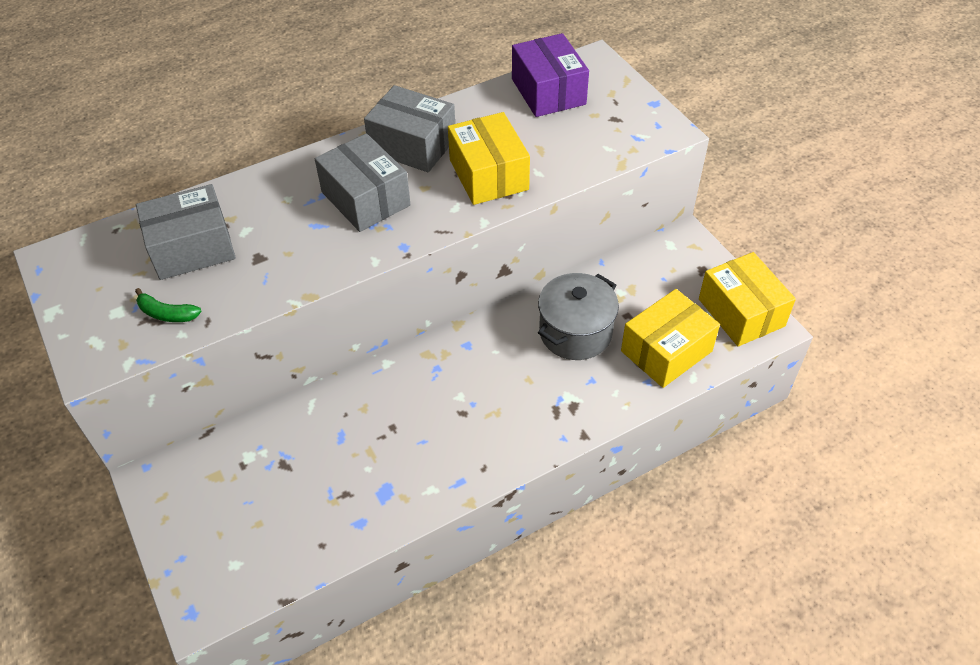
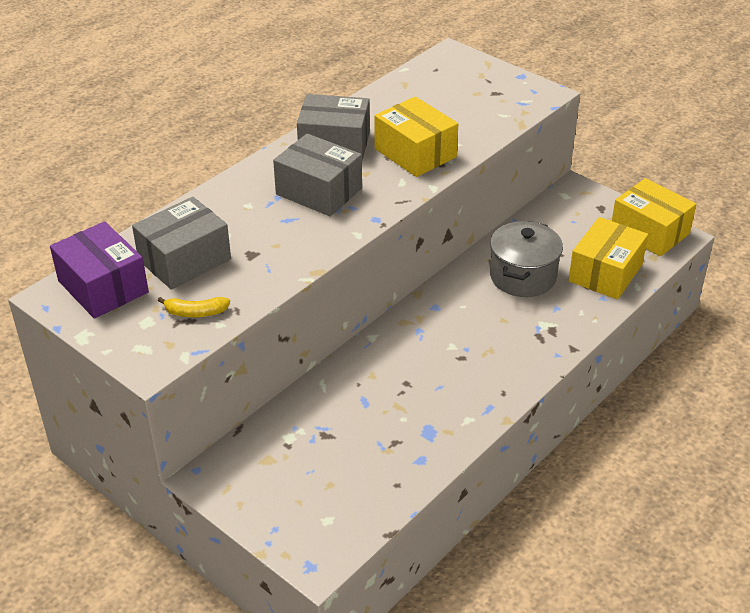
camera: 20 degrees left, 10 degrees down
(167, 314) = (195, 313): green banana -> yellow banana
(548, 91) = (427, 83): purple box -> purple box (103, 287)

